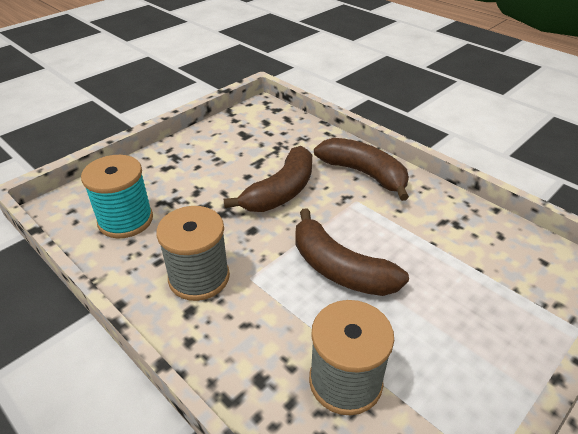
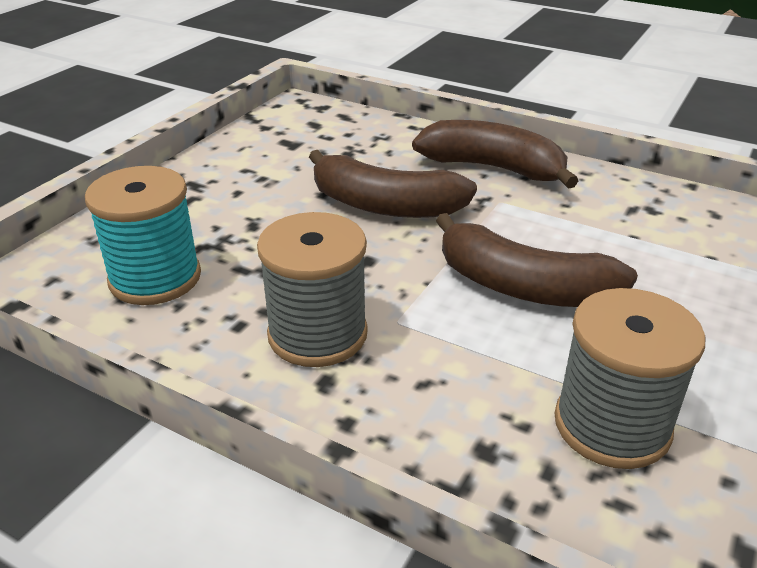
camera: 15 degrees left, 5 degrees down
(281, 191) = (385, 206): brown banana -> brown banana turned 90 degrees clockwise

